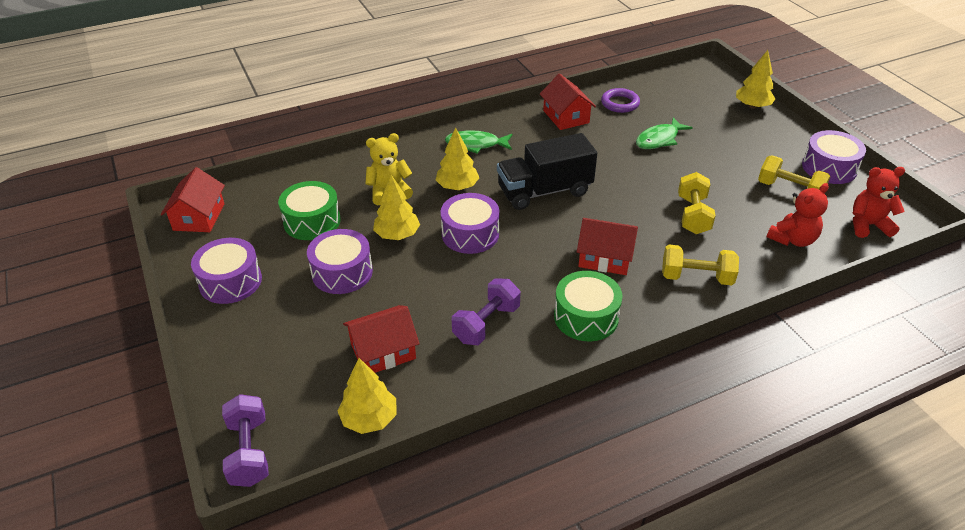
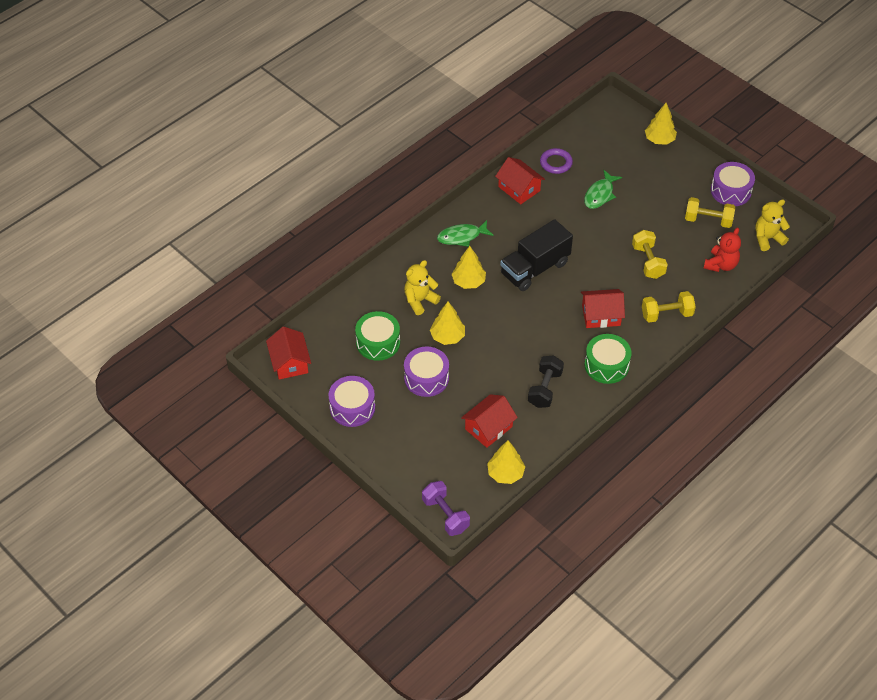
camera: 20 degrees left, 10 degrees up
(470, 234) = (499, 321): purple drum -> none
(486, 324) = (545, 389): purple dumbbell -> black dumbbell
(868, 225) = (767, 238): red teddy bear -> yellow teddy bear

